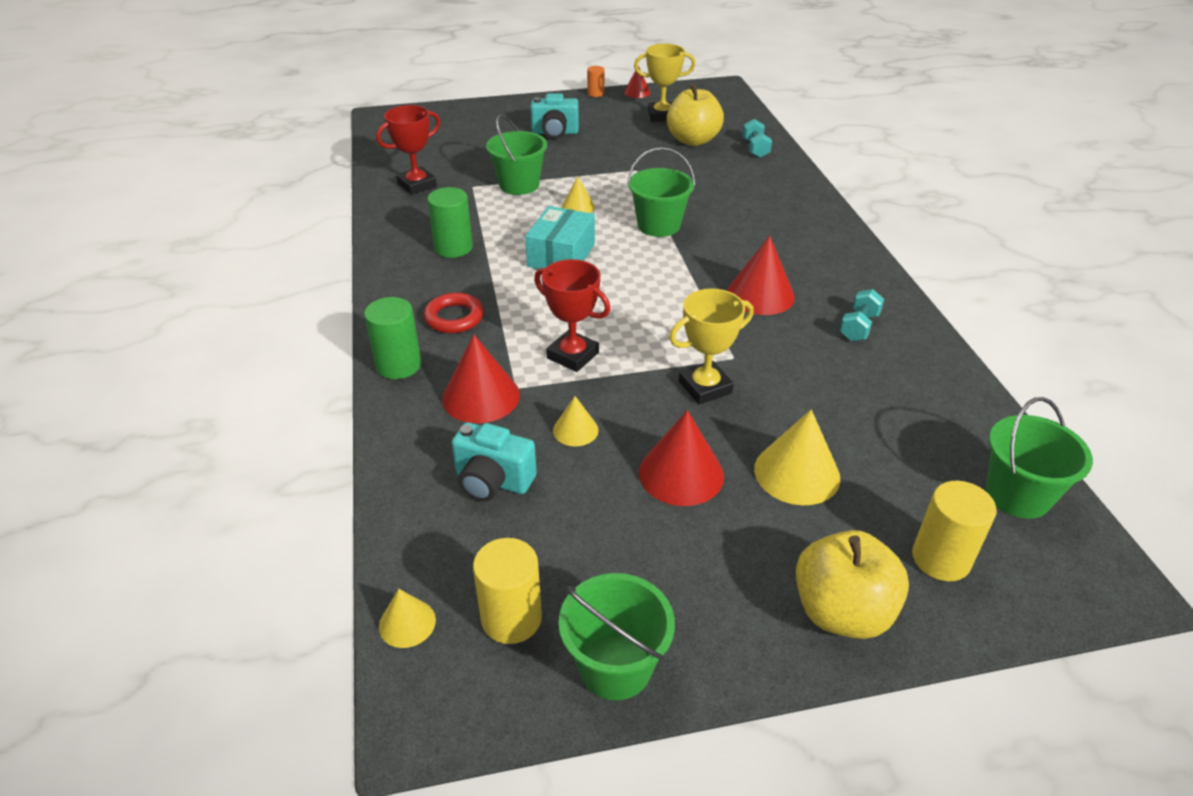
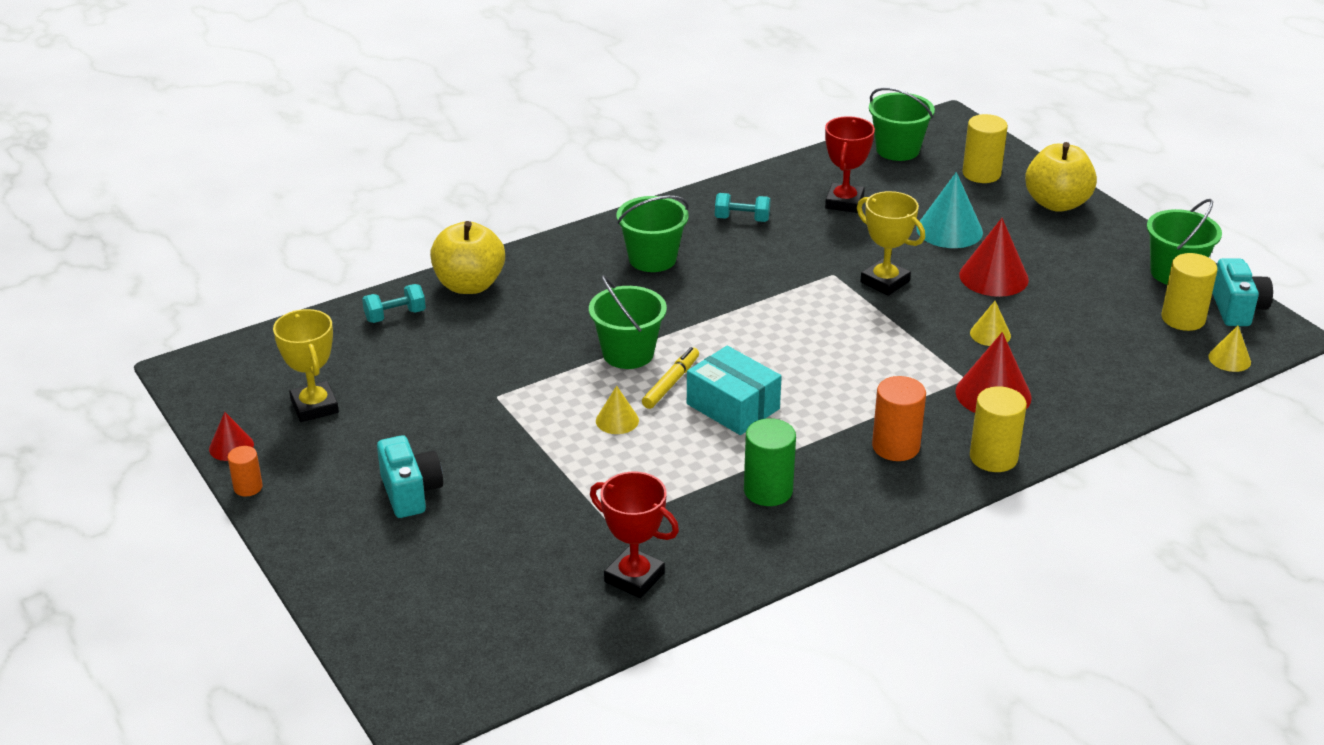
camera: 110 degrees left, 5 degrees down
(398, 365) = (993, 457): green cylinder -> yellow cylinder
(454, 317) = (895, 446): red ring -> orange cylinder
(492, 481) = (1080, 360): turquoise camera -> turquoise camera (1237, 309)
(519, 185) = (586, 483): green bucket -> green bucket (652, 259)
(561, 255) = (733, 406): turquoise box -> turquoise box turned 45 degrees clockwise
(573, 355) = (897, 358): red trophy -> red trophy (844, 202)
(608, 235) = (671, 383): none -> yellow marker
(693, 140) = (388, 367): yellow apple -> yellow apple (469, 285)
(760, 295) = (725, 273): red cone -> none
(797, 473) = (949, 230): yellow cone -> turquoise cone

